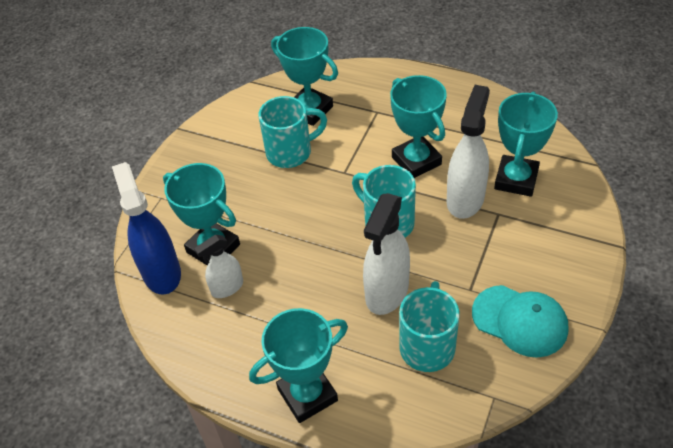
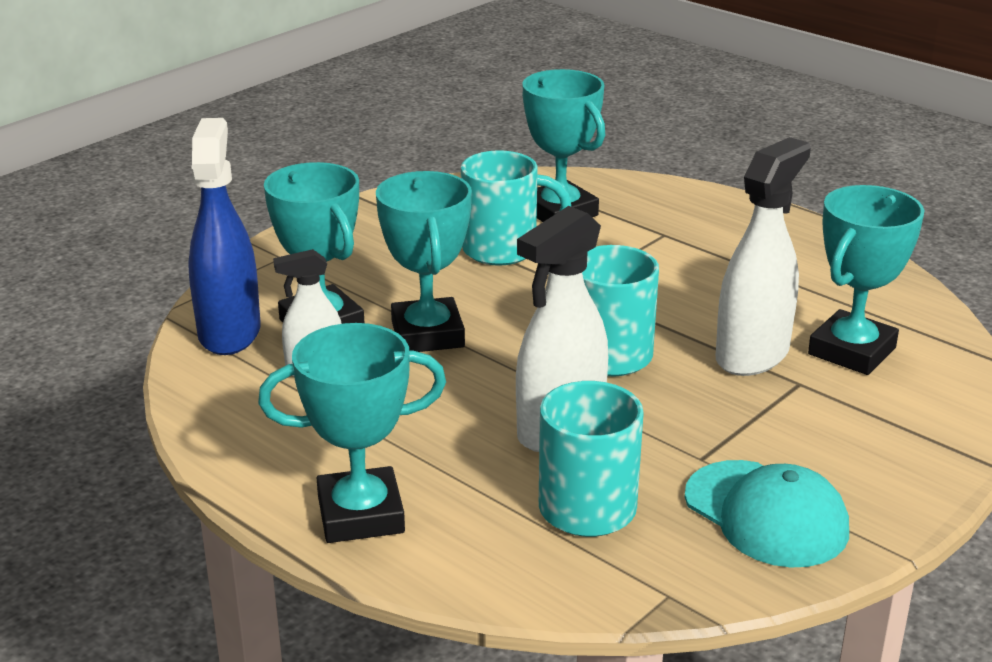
camera: 15 degrees right, 20 degrees down
(416, 161) = (695, 297): turquoise trophy -> turquoise trophy (427, 334)

